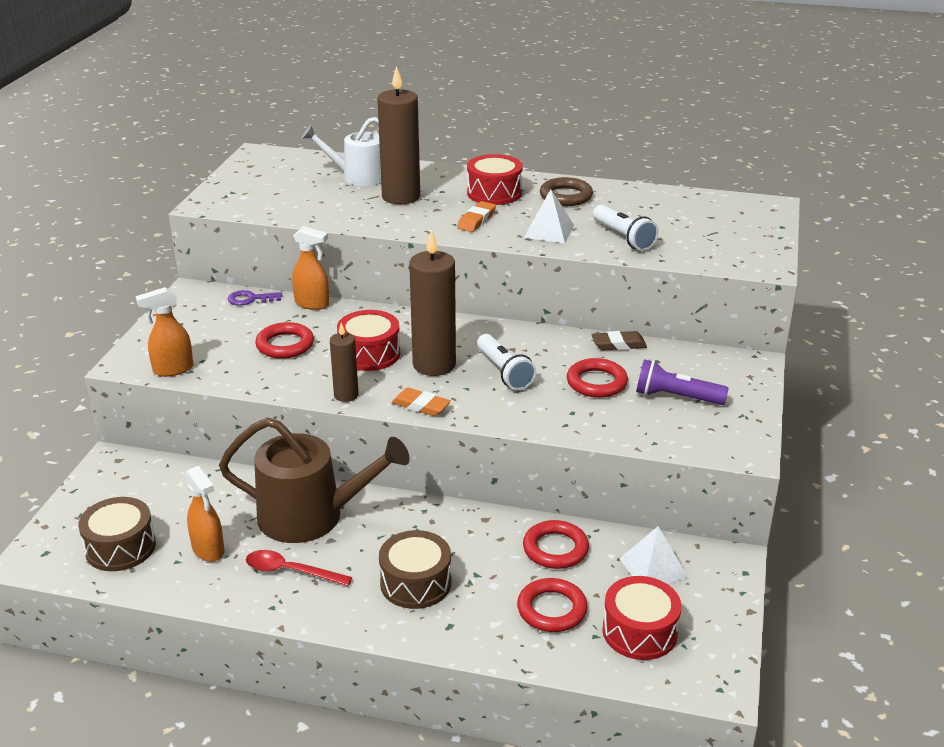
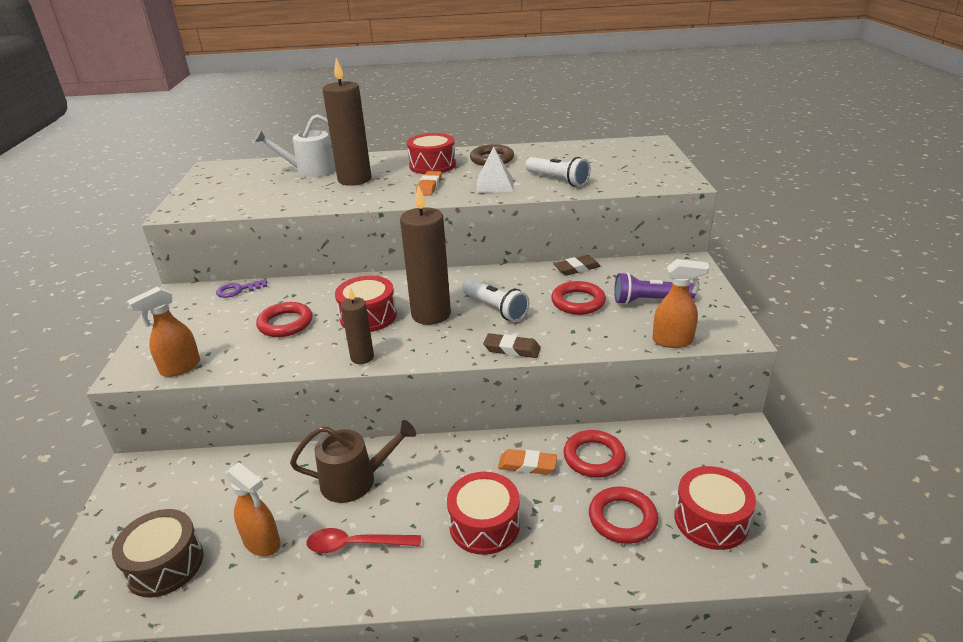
camera: 15 degrees left, 0 degrees up
(311, 516) = (355, 480): brown watering can -> brown watering can, size x0.66
(312, 304) = (297, 284): orange spray bottle -> orange spray bottle (673, 341)
(415, 583) = (484, 525): brown drum -> red drum
(421, 406) = (437, 353): orange eraser -> orange eraser (527, 465)
(498, 418) = (512, 349): none -> brown eraser
(653, 568) = (686, 454): white pyramid -> none

